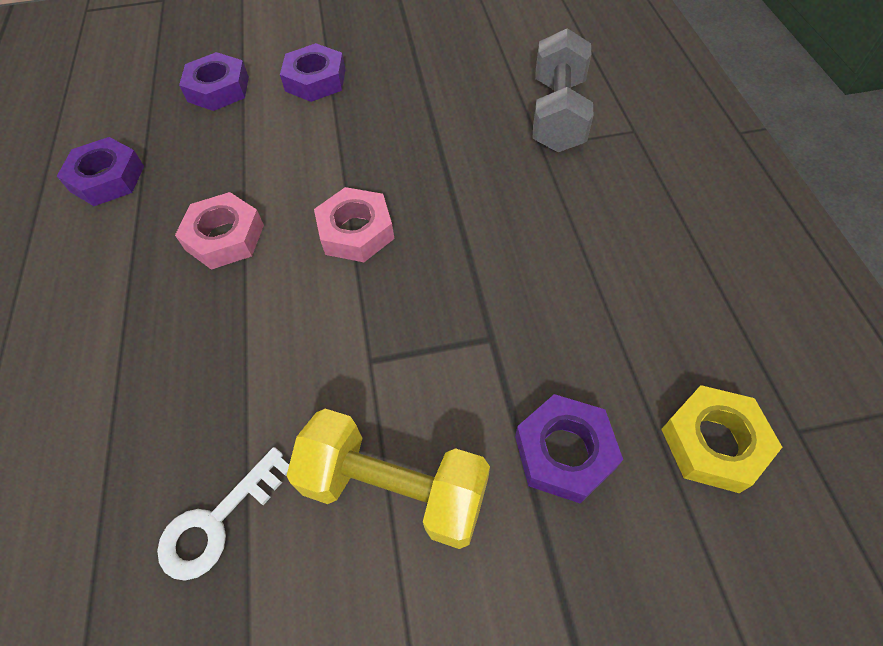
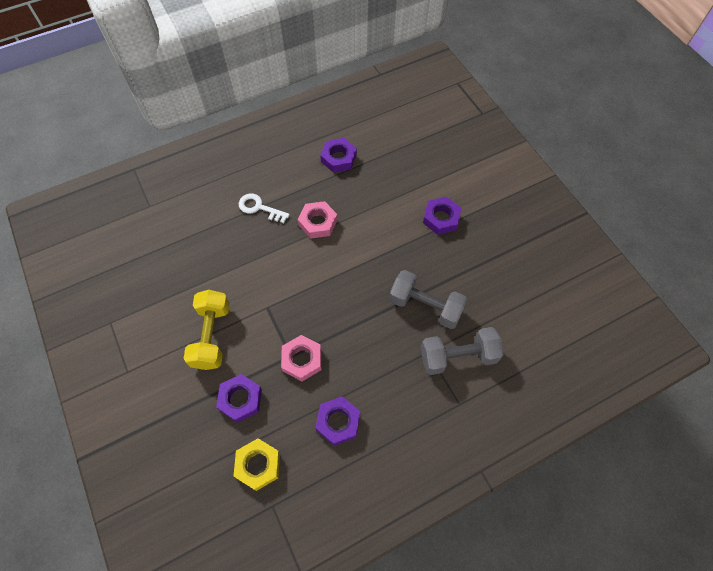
camera: 70 degrees right, 5 degrees up
(217, 522) = (188, 278): white key -> white key (259, 208)
(218, 89) = (416, 175): purple nut -> purple nut (338, 422)
(356, 231) = (337, 277): pink nut -> pink nut (302, 360)
(461, 131) = (425, 306): none -> grey dumbbell

